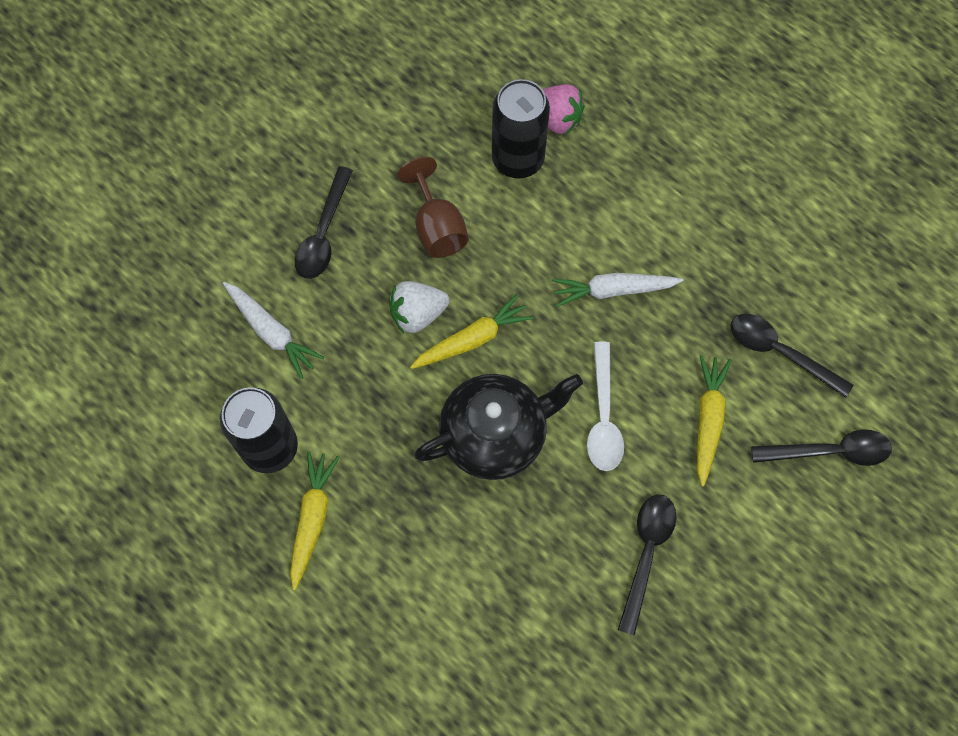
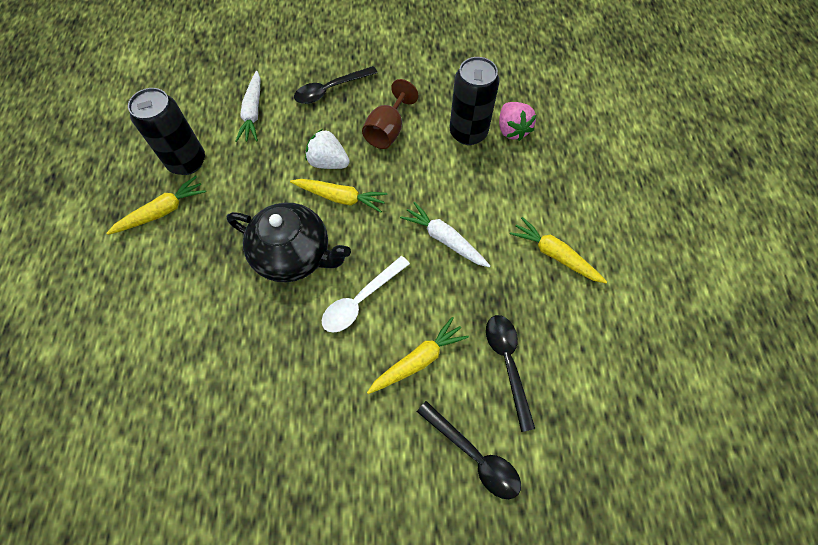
camera: 45 degrees right, 5 degrees down
(646, 554) = (294, 400): black spoon -> none
(721, 217) = (555, 255): none -> yellow carrot

